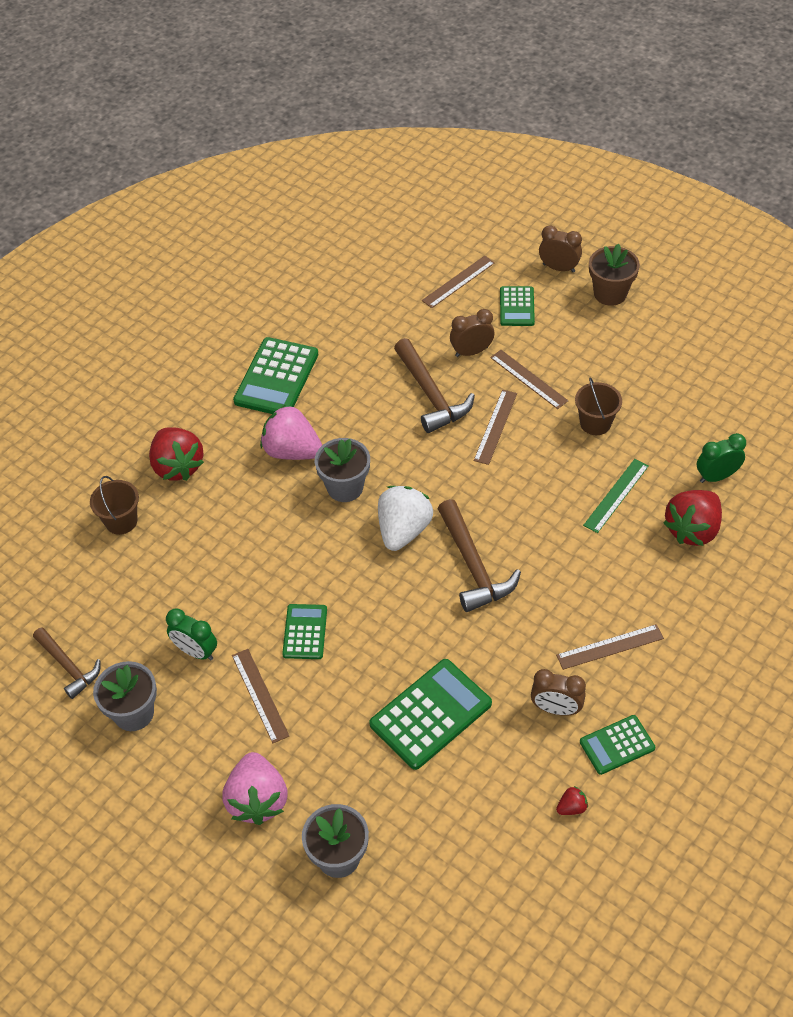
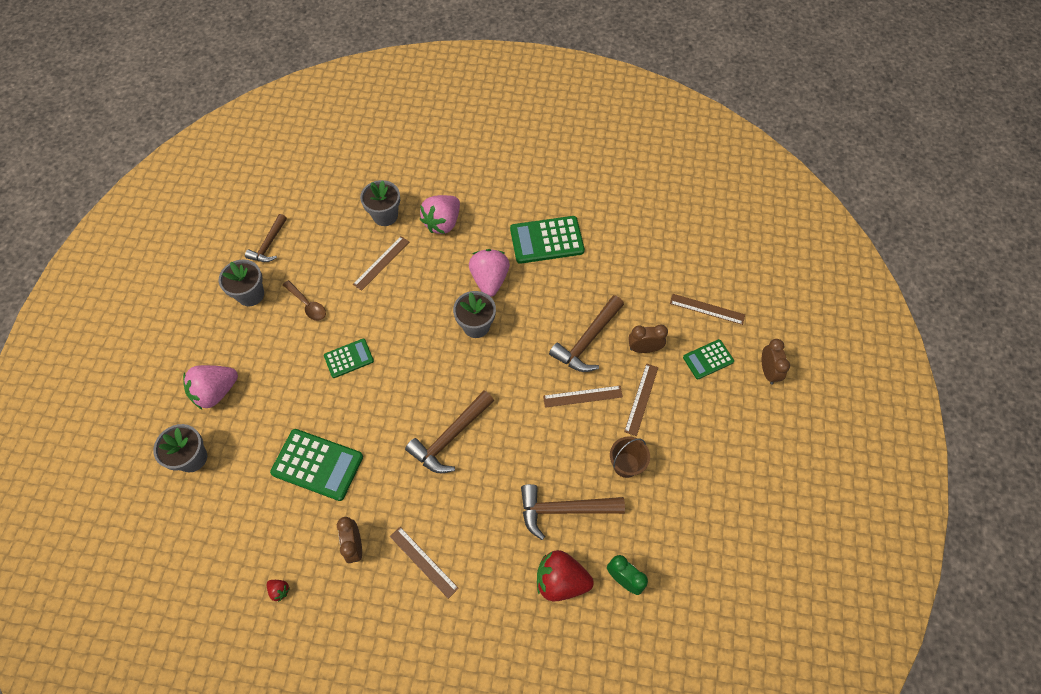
camera: 60 degrees right, 10 degrees up
(121, 521) = (385, 215): brown bucket -> grey flower pot
(177, 466) = (442, 223): red strawberry -> pink strawberry
(196, 651) = (307, 305): green clock -> brown spoon
(259, 695) = (290, 356): brown ruler -> brown ruler (381, 263)
(403, 530) = (458, 378): white strawberry -> none
(471, 352) = (644, 348): brown clock -> brown clock turned 45 degrees counterclockwise
(610, 293) = (766, 420): brown flower pot -> none
(616, 495) = (564, 509): green ruler -> brown hammer
(617, 745) = (342, 601): green calculator -> none

